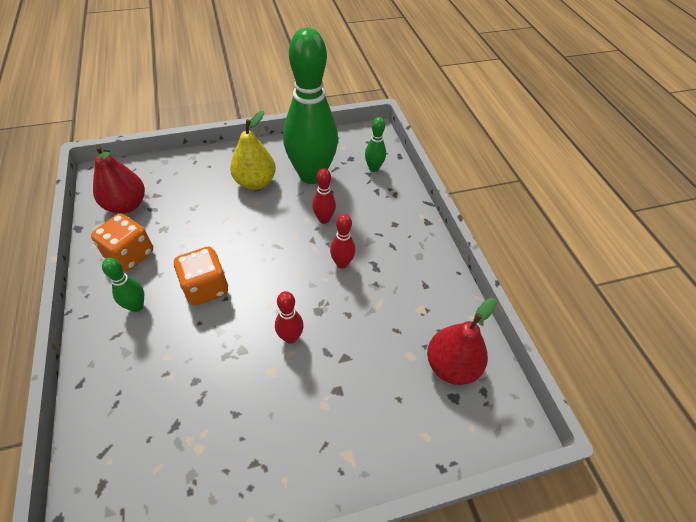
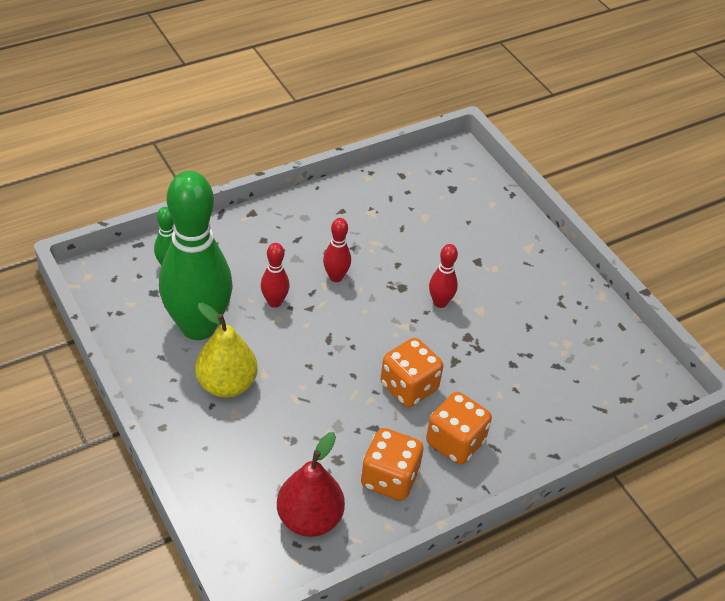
camera: 105 degrees left, 5 degrees down
(136, 306) = (455, 442): green bowling pin -> orange dice
(451, 365) = (424, 190): red pear -> none

